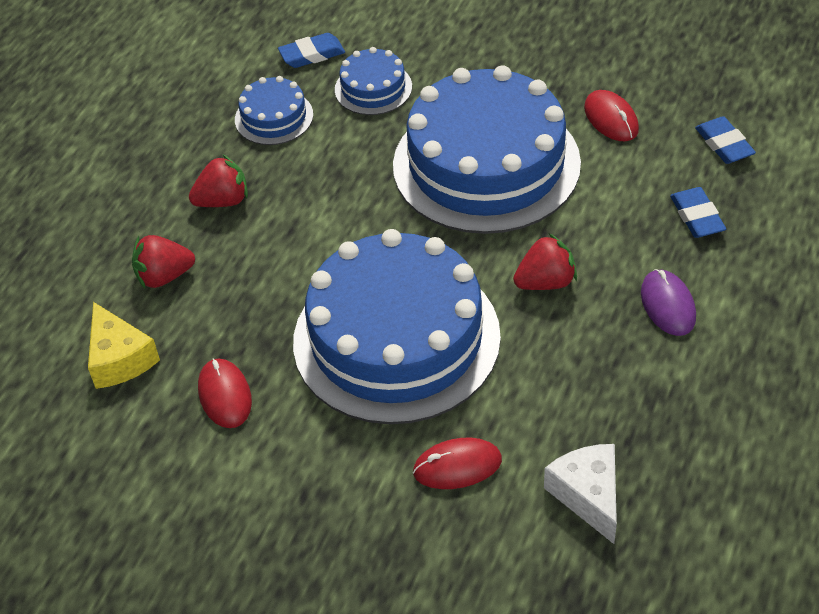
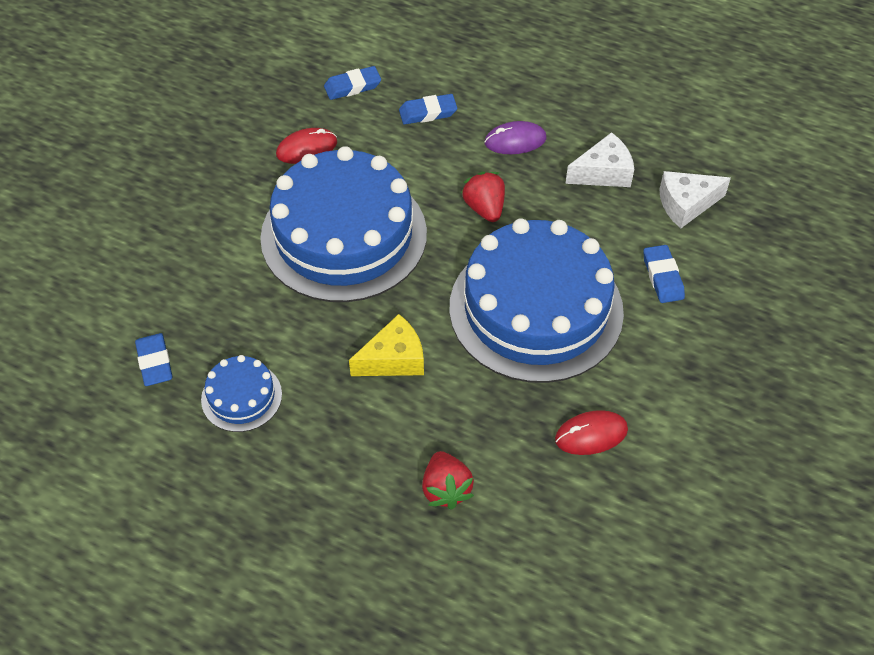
camera: 90 degrees left, 5 degrees up
(120, 358) = (545, 523): yellow cheese -> yellow cheese (393, 359)
(223, 201) = (352, 440): red strawberry -> none
(373, 88) = (221, 312): blue cake -> none
(457, 466) = (662, 277): red mouse -> blue eraser
(629, 400) = (603, 173): none -> white cheese

